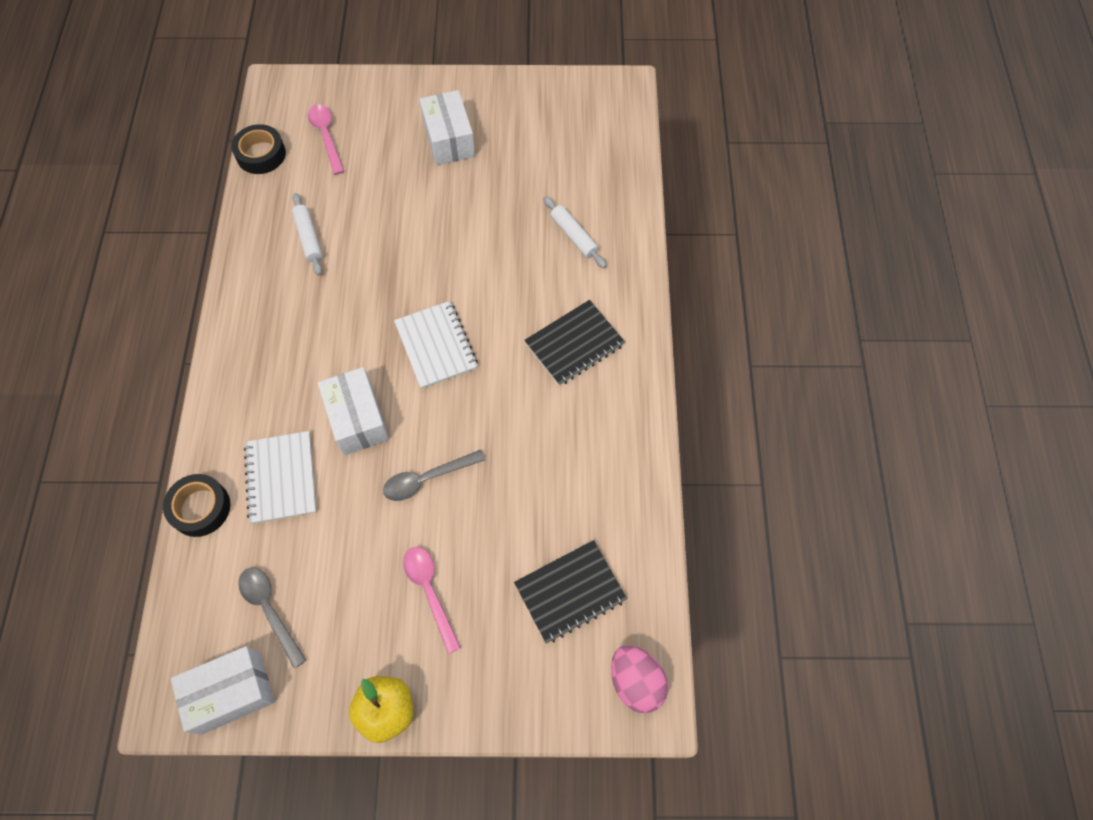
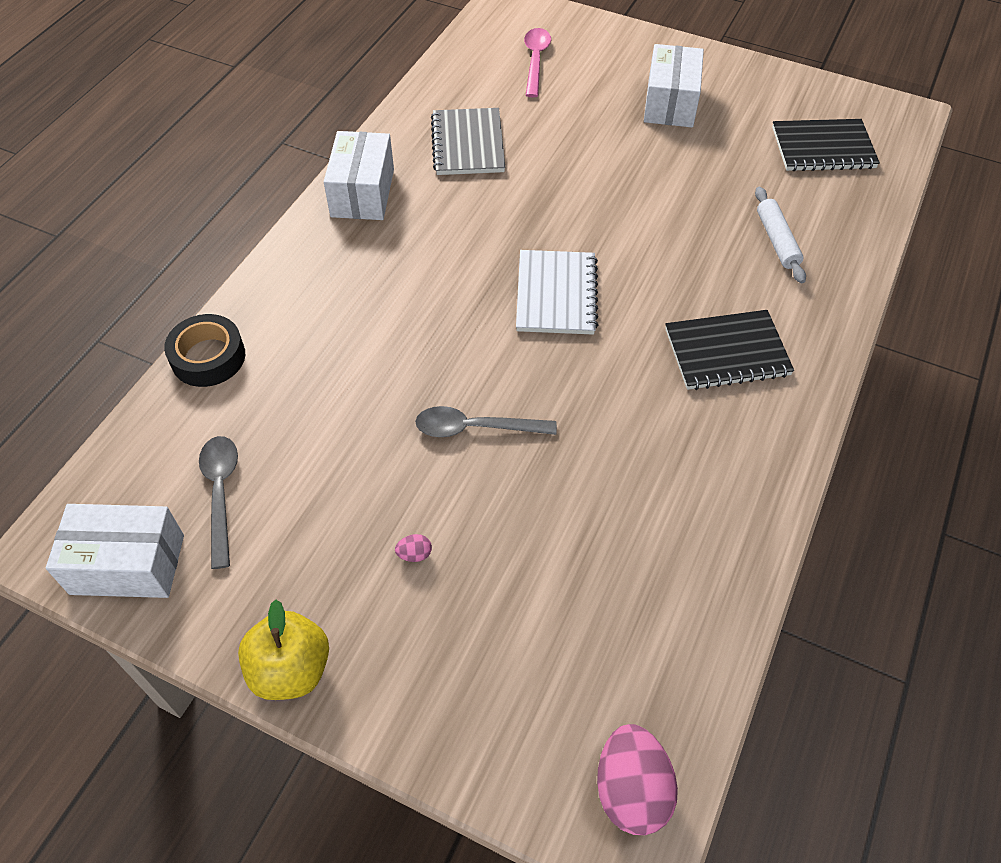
camera: 25 degrees right, 10 degrees down
(261, 154) = (458, 56): black tape -> none
(281, 478) = (310, 362): white notebook -> none
(309, 238) = (468, 144): white rolling pin -> grey notebook
(357, 419) = (427, 335): white box -> white box (362, 193)
(429, 592) = (414, 554): pink spoon -> pink egg
(570, 592) = (592, 633): black notebook -> black notebook (823, 148)

